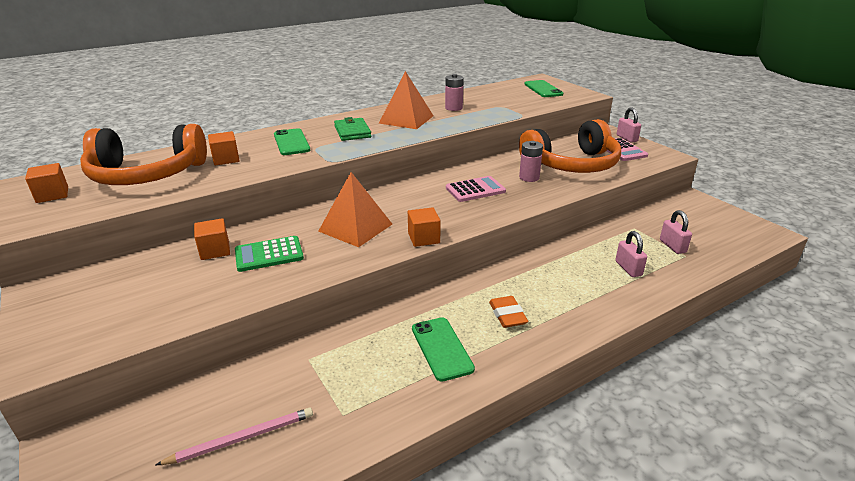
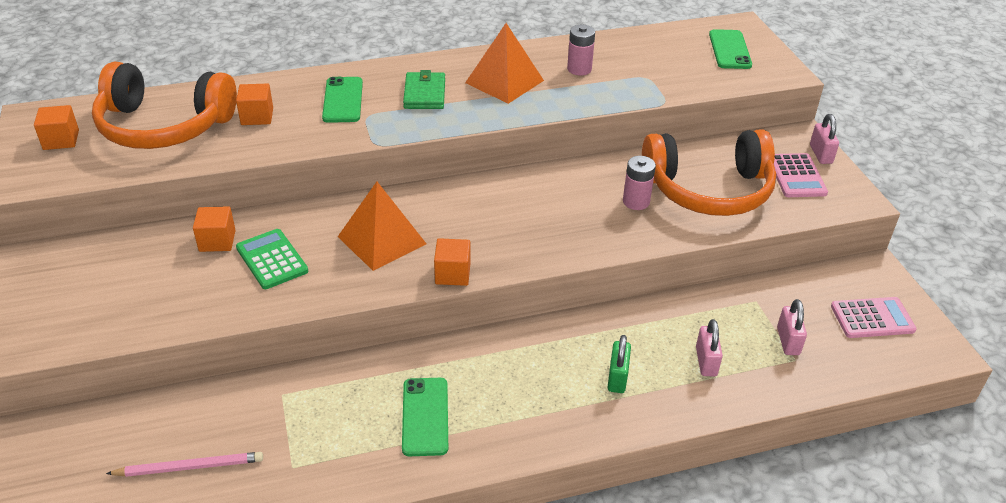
camera: 15 degrees right, 10 degrees up
(269, 254) = (272, 259): green calculator -> green calculator turned 60 degrees clockwise
(475, 190) = (554, 209): pink calculator -> pink calculator (872, 318)
(507, 315) = (520, 392): orange eraser -> none
(574, 291) = (617, 377): none -> green padlock

